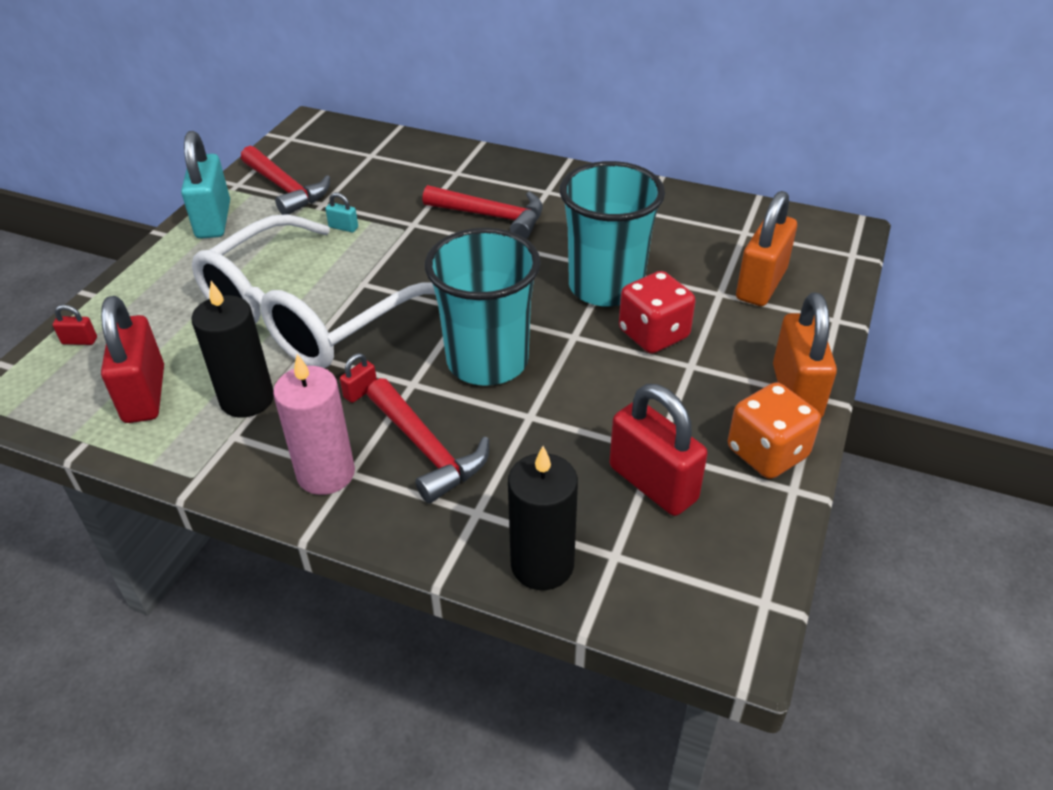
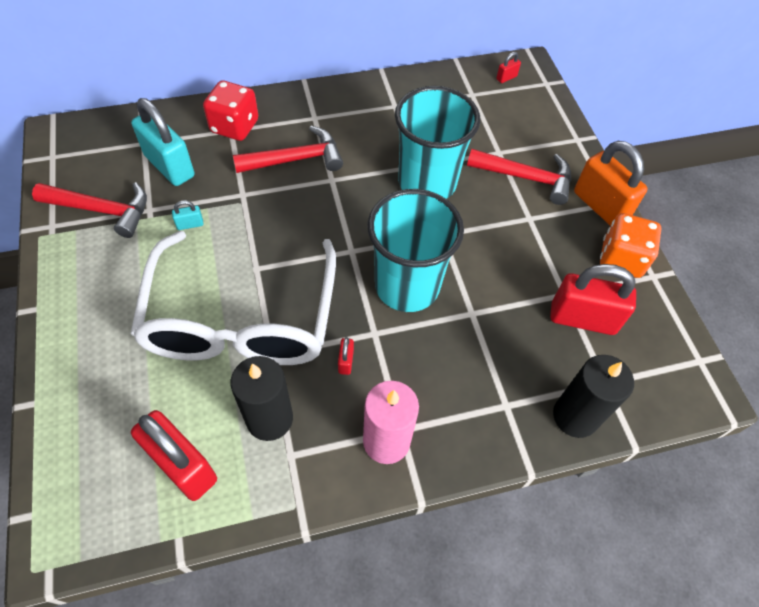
camera: 40 degrees left, 15 degrees up
(79, 341) = (70, 453): red padlock -> red padlock (506, 78)
(213, 220) = (68, 272): turquoise padlock -> turquoise padlock (169, 166)
(427, 450) = (434, 379): red hammer -> red hammer (526, 178)
(653, 334) = (488, 206): red dice -> red dice (234, 126)
(761, 284) = (516, 133): orange padlock -> none

